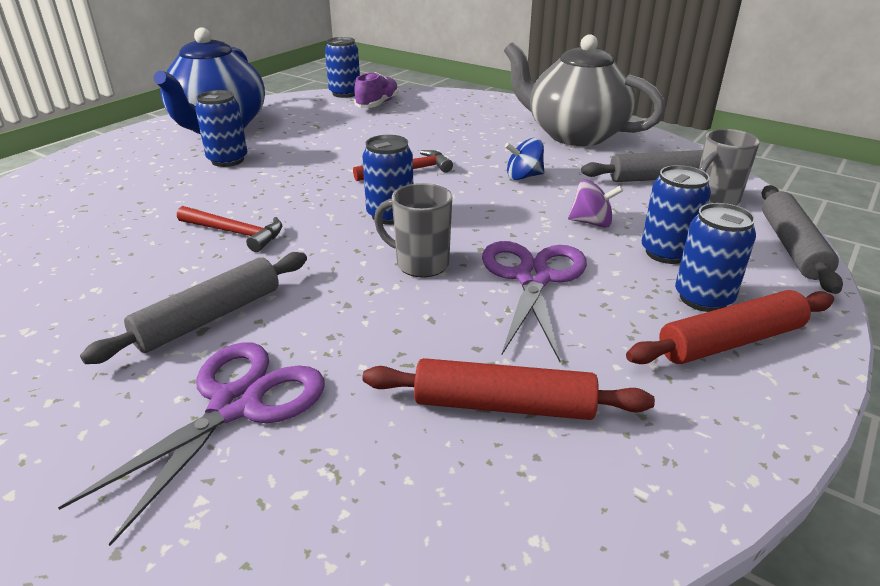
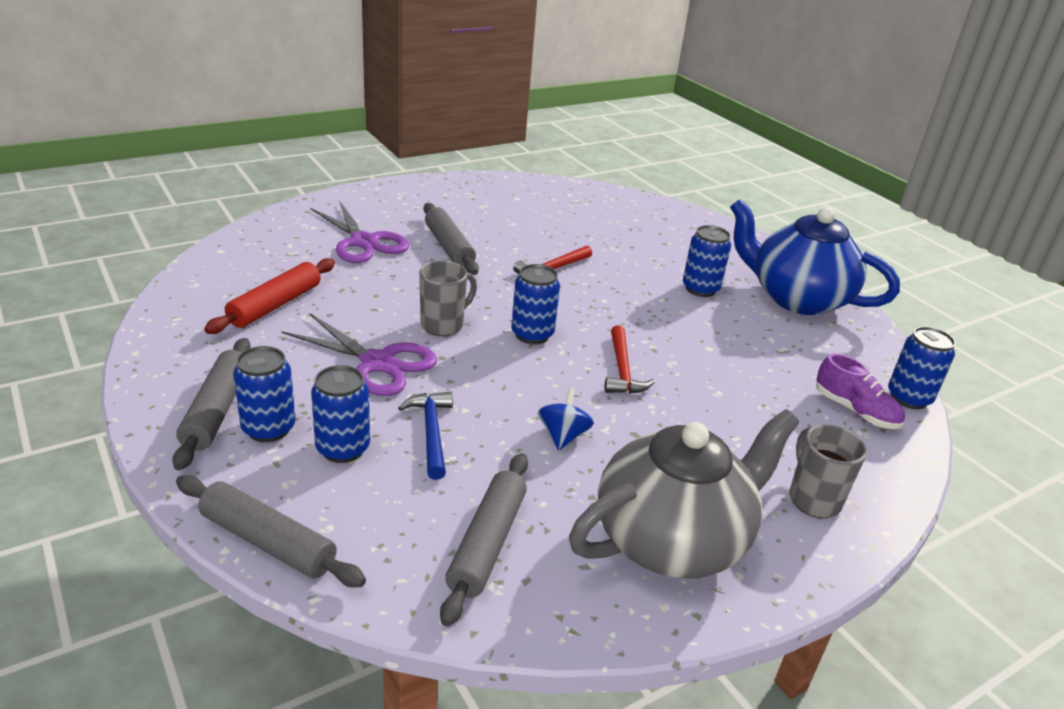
camera: 110 degrees right, 0 degrees up
(591, 223) = (431, 433): purple spinning top -> blue hammer
(715, 200) = (402, 554): grey mug -> grey mug (813, 499)
(730, 341) = (217, 410): red rolling pin -> grey rolling pin

